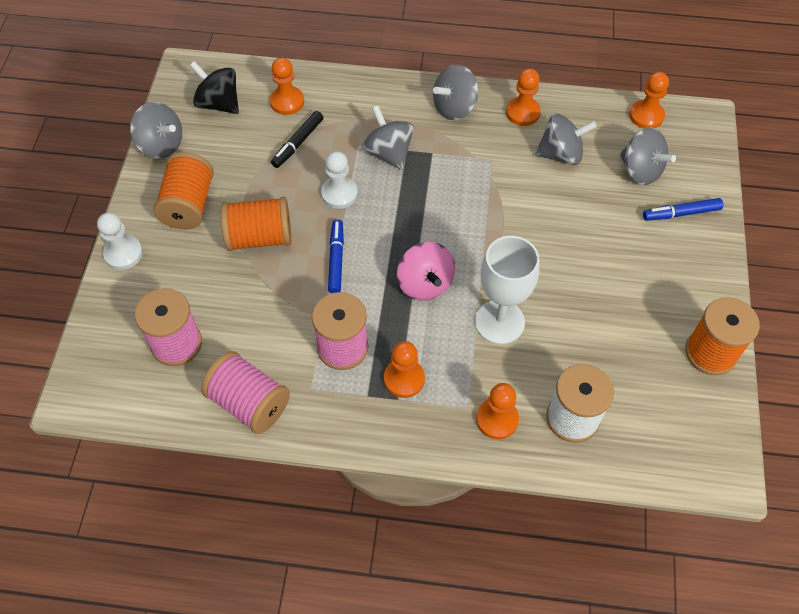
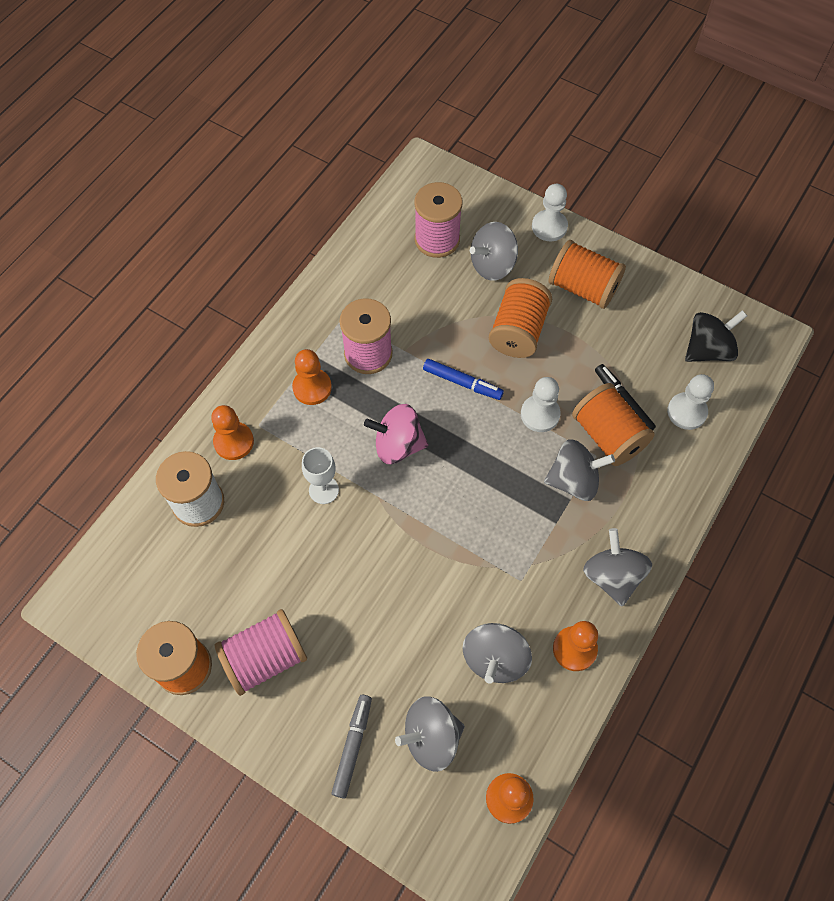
camera: 115 degrees right, 5 degrees up
(161, 145) = (668, 286): grey spinning top -> grey spinning top (492, 265)
(249, 403) = (354, 271): pink spool -> pink spool (265, 658)
(287, 102) = (686, 412): orange pawn -> white pawn
(335, 143) = (608, 436): none -> orange spool
(499, 322) = (323, 490): white goblet -> white goblet, size x0.58
(681, 213) = (353, 746): blue marker -> grey marker

